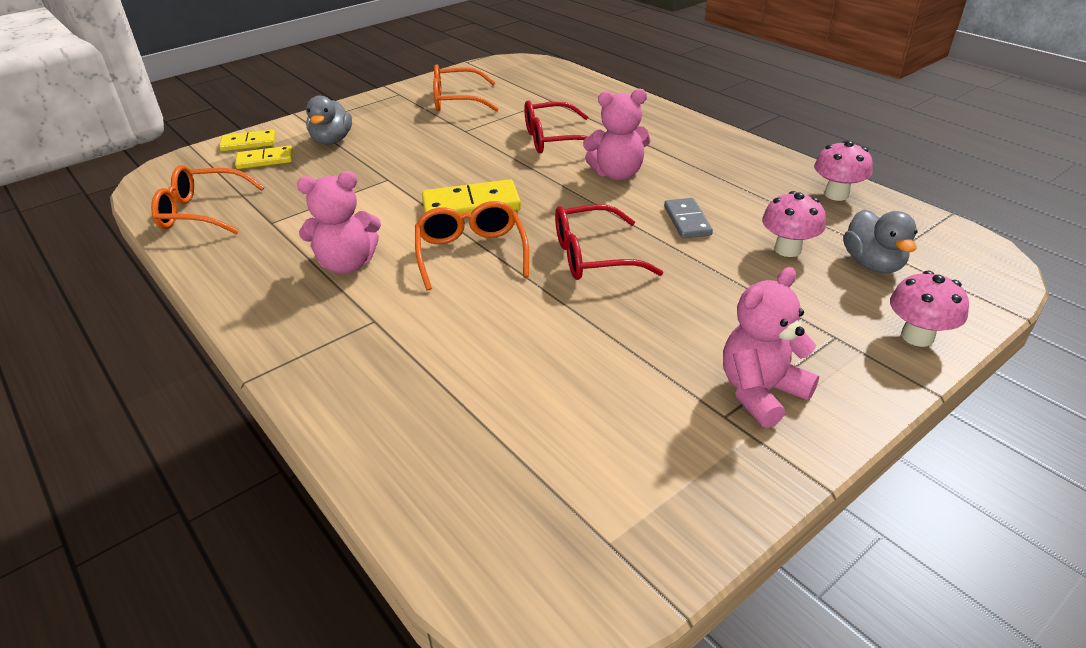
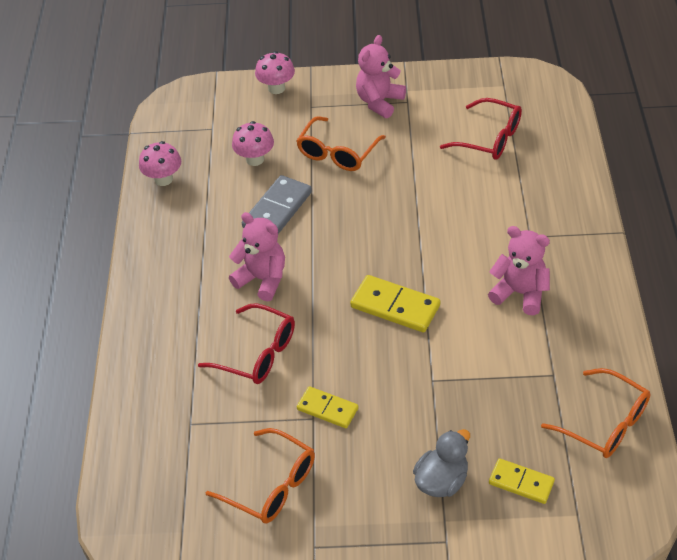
camera: 140 degrees left, 10 degrees up
(248, 143) = (524, 531): yellow domino -> yellow domino (327, 409)
(471, 254) = (434, 258): orange glasses -> orange glasses (338, 153)
(593, 256) = (364, 214): red glasses -> red glasses (489, 138)
(687, 221) = (277, 210): grey domino -> grey domino, size x1.55
(761, 392) = (379, 102): pink teddy bear -> pink teddy bear turned 120 degrees clockwise
(872, 264) = (229, 128): grey duck -> none

